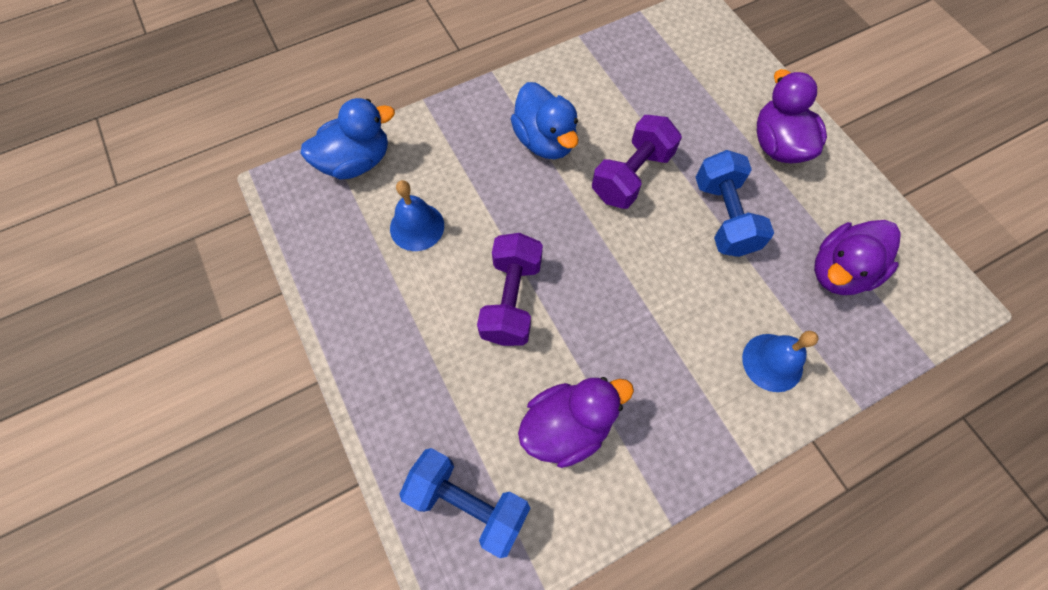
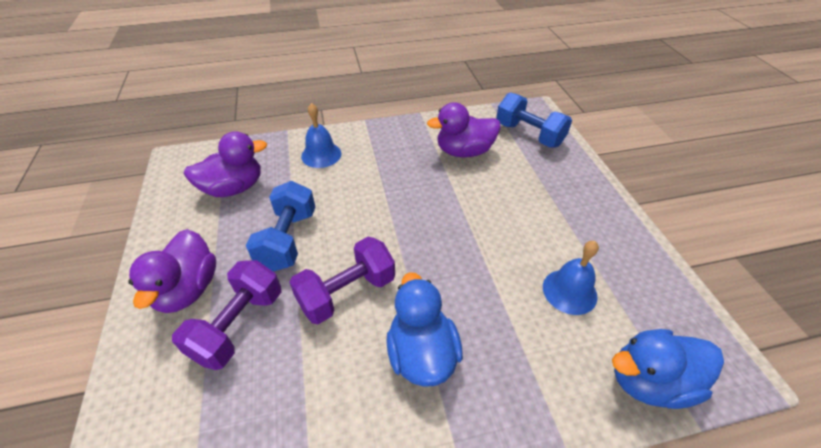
camera: 165 degrees left, 20 degrees down
(511, 300) = (487, 219): purple dumbbell -> purple dumbbell (239, 325)

